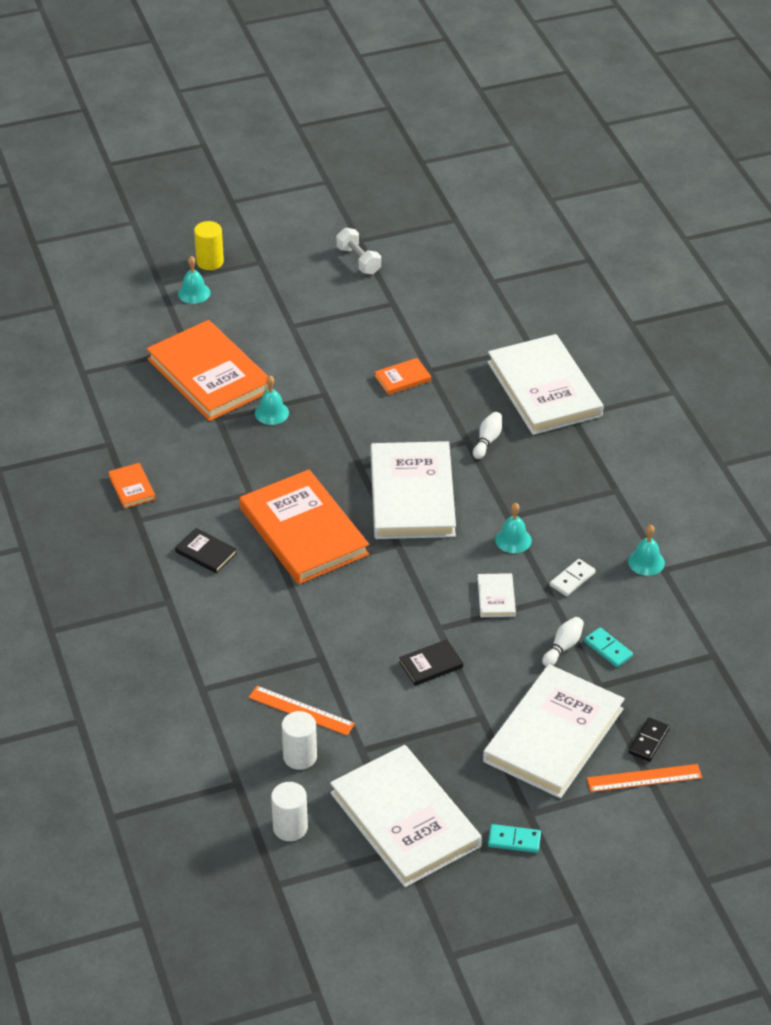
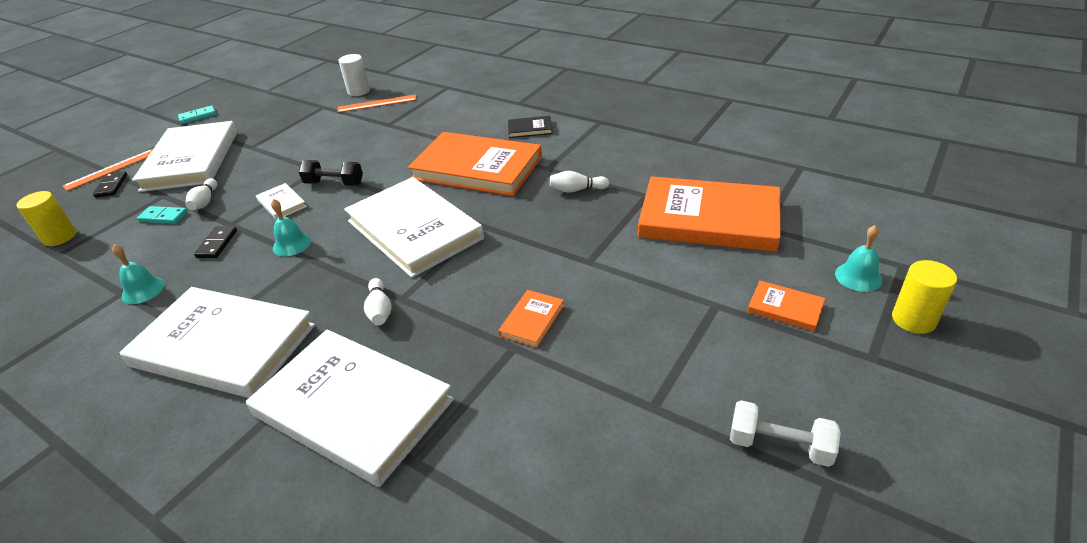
camera: 145 degrees right, 5 degrees down
(132, 487) = (633, 131): orange book -> orange book (785, 308)
(258, 455) = (577, 190): none -> white bowling pin
(271, 413) = (612, 222): turquoise bell -> none
(290, 827) = (338, 73): white cylinder -> none
(404, 820) = (273, 98): white book -> white book (224, 345)
(431, 664) = (307, 152): black book -> none
(436, 595) = (334, 183): none -> black dumbbell
(572, 579) = (217, 244): white domino -> black domino
(709, 681) = (60, 237): none -> yellow cylinder

